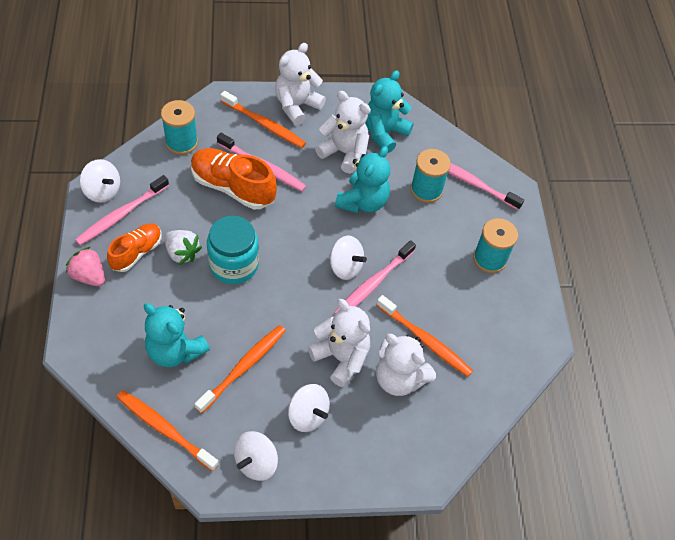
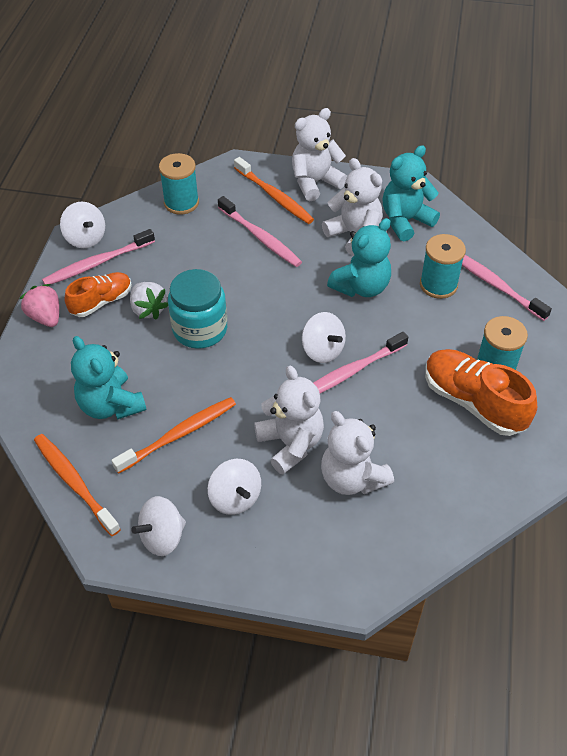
camera: 20 degrees right, 5 degrees down
(233, 187) = (222, 253): orange shoe -> orange shoe (473, 402)
(425, 340) = (394, 443): orange toothbrush -> none

